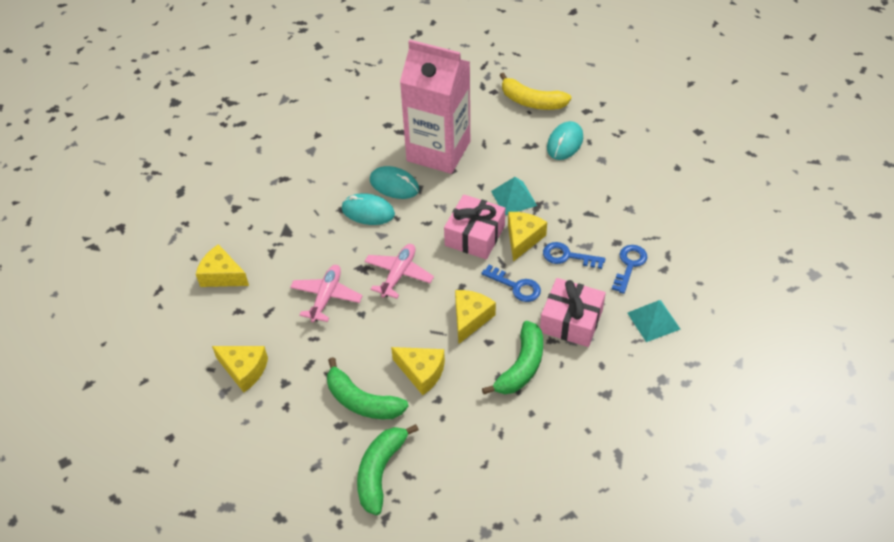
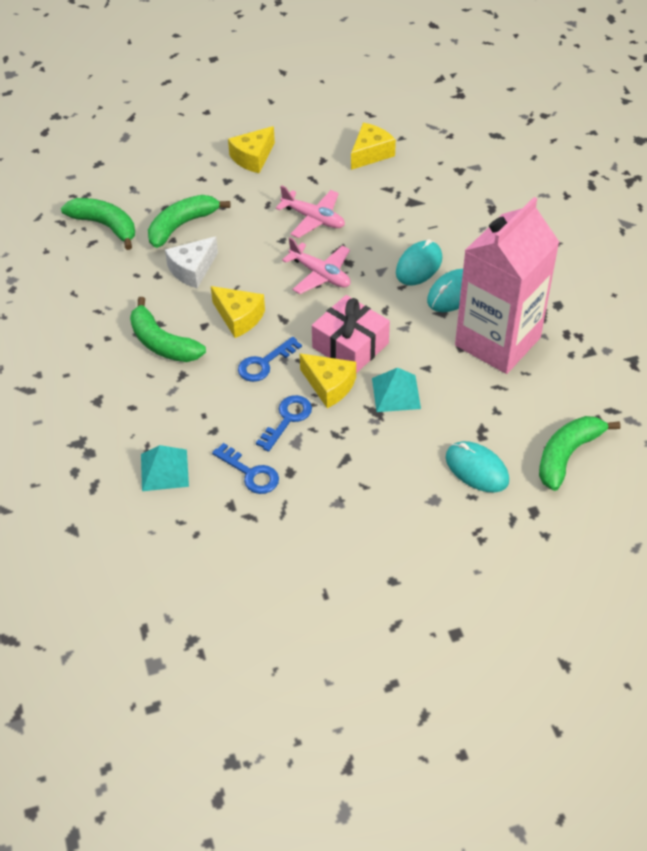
camera: 105 degrees right, 0 degrees up
(421, 372) = (192, 270): yellow cheese -> white cheese
(532, 101) = (567, 455): yellow banana -> green banana
(571, 321) = (198, 397): pink gift -> none

